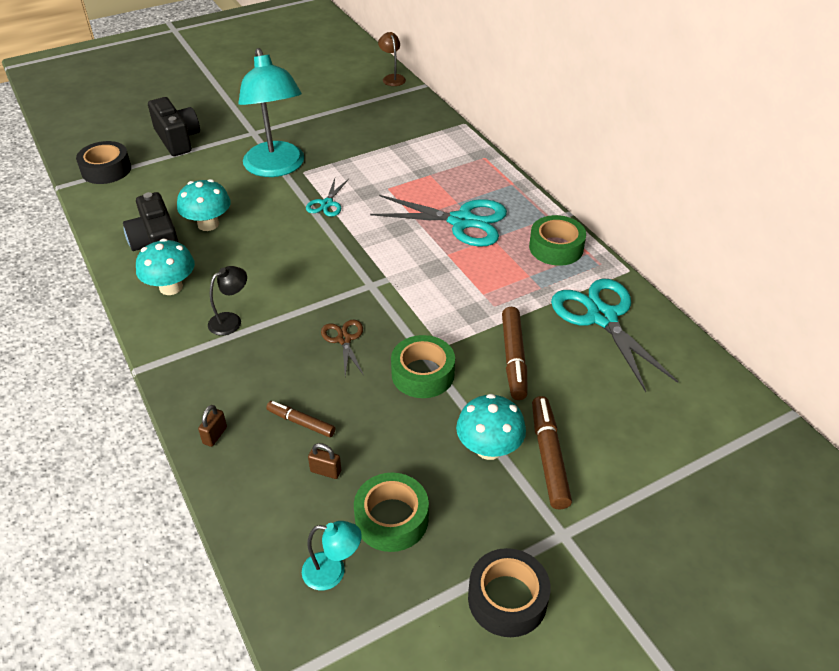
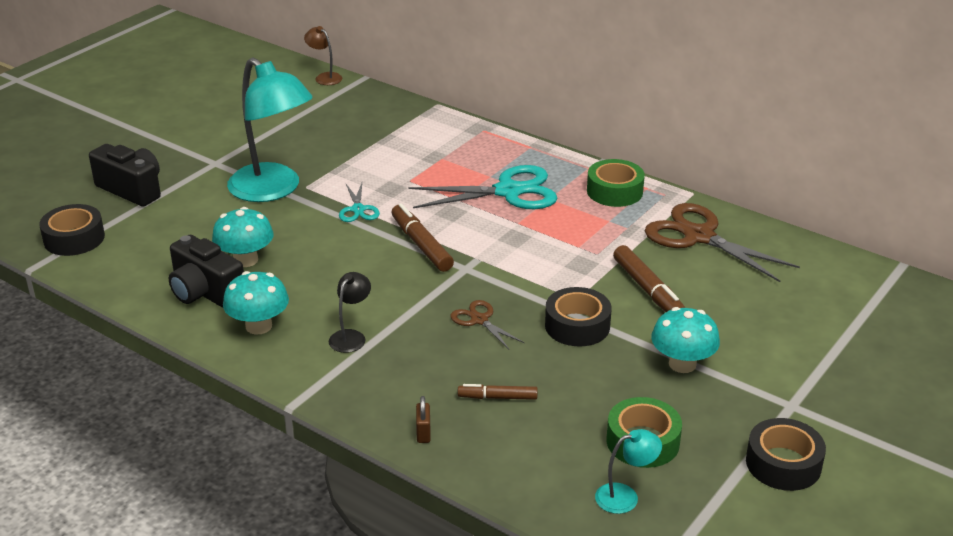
camera: 25 degrees left, 10 degrees down
(325, 471) = (554, 426): brown padlock -> none
(422, 374) = (577, 326): green tape -> black tape
(549, 457) = (737, 354): brown marker -> brown marker (421, 245)
(602, 317) = (699, 236): turquoise scissors -> brown scissors

